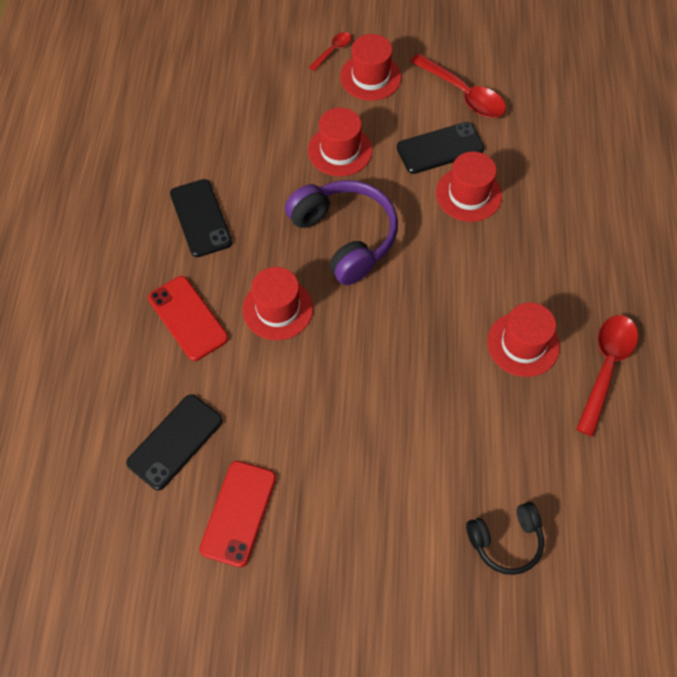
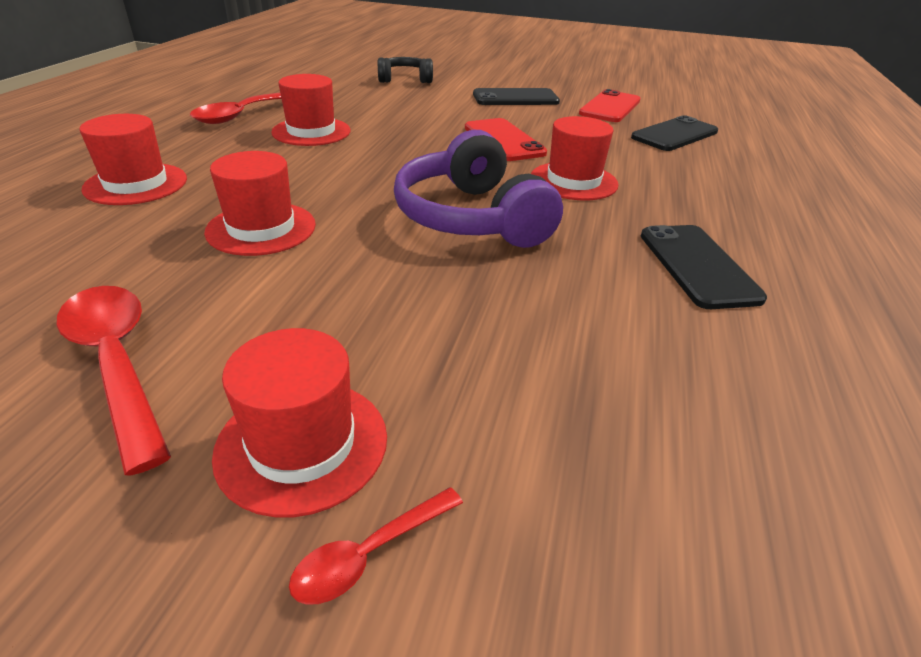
camera: 170 degrees left, 25 degrees down
(188, 318) = (686, 189): red phone -> red phone (504, 140)
(340, 150) = (442, 311): red hat -> red hat (136, 184)
(440, 148) = (254, 285): black phone -> black phone (515, 98)

